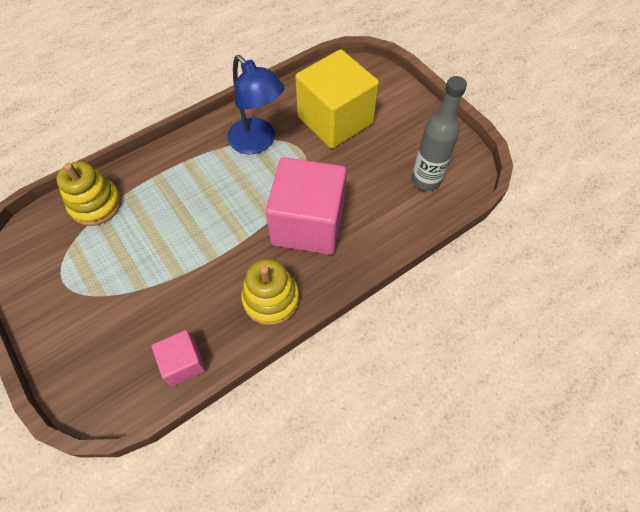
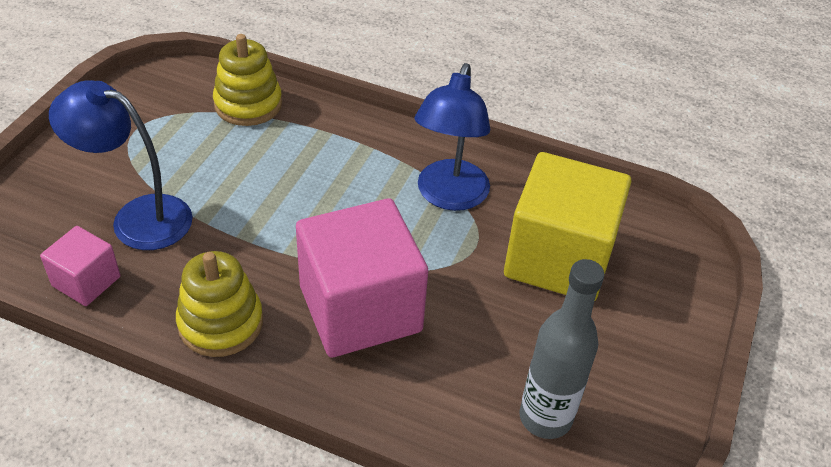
camera: 55 degrees right, 15 degrees down
(149, 311) = (137, 217): none -> blue lamp

